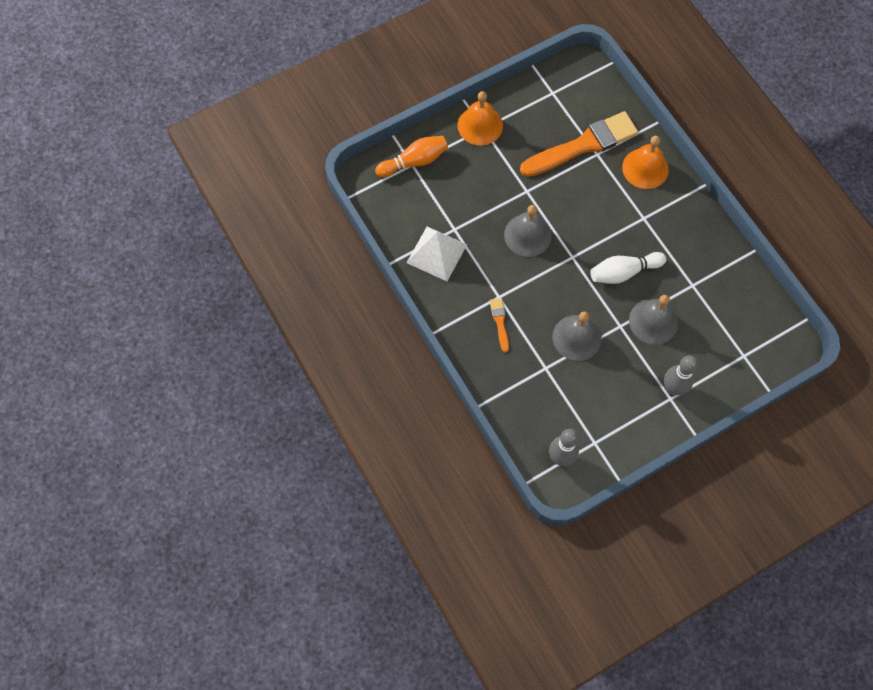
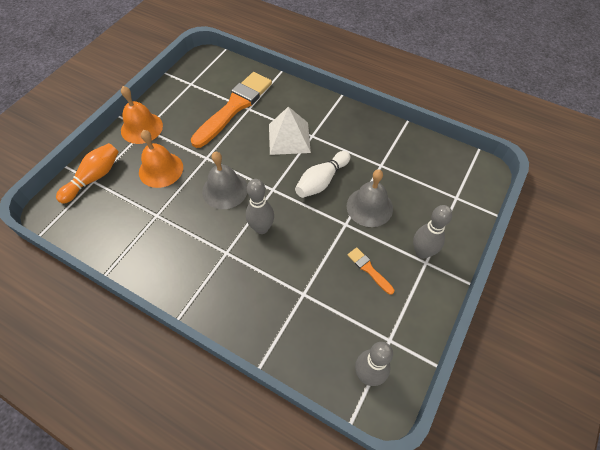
camera: 30 degrees left, 10 degrees down
(437, 253) = (149, 243): white pyramid -> white pyramid (289, 138)
(499, 322) = (238, 274): orange brush -> orange brush (369, 269)
(541, 290) = (261, 228): none -> grey bowling pin
(577, 337) = (315, 252): grey bell -> none
(645, 168) = (291, 102): orange bell -> orange bell (161, 169)

